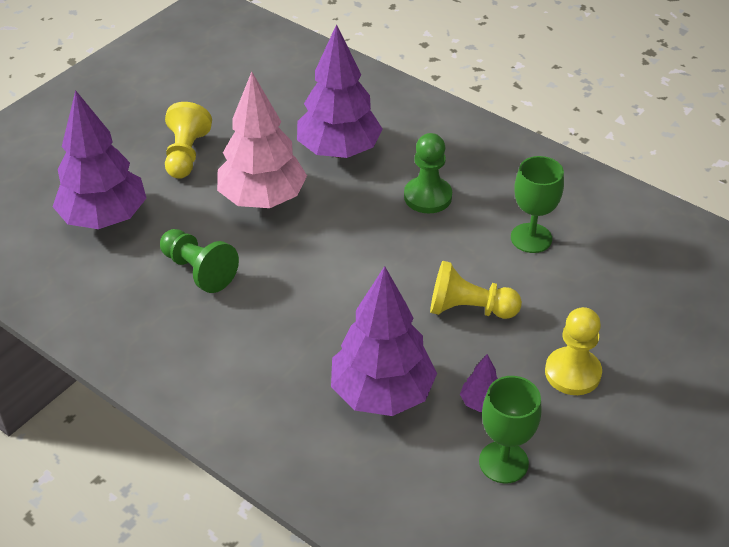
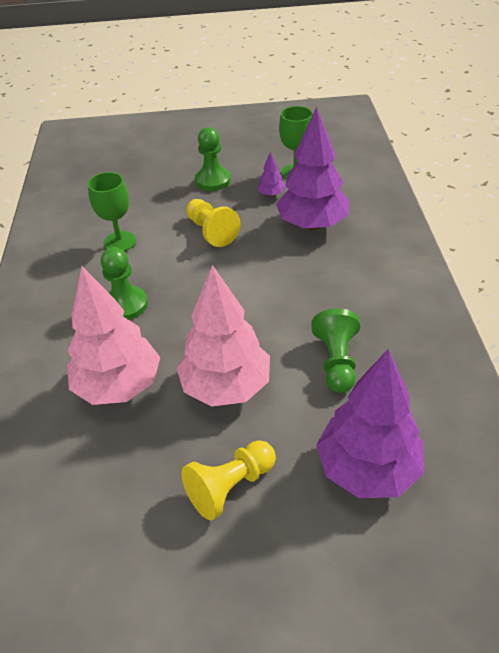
camera: 130 degrees left, 0 degrees up
(339, 151) = (119, 386): purple tree -> pink tree
(572, 373) = (212, 180): yellow pawn -> green pawn

